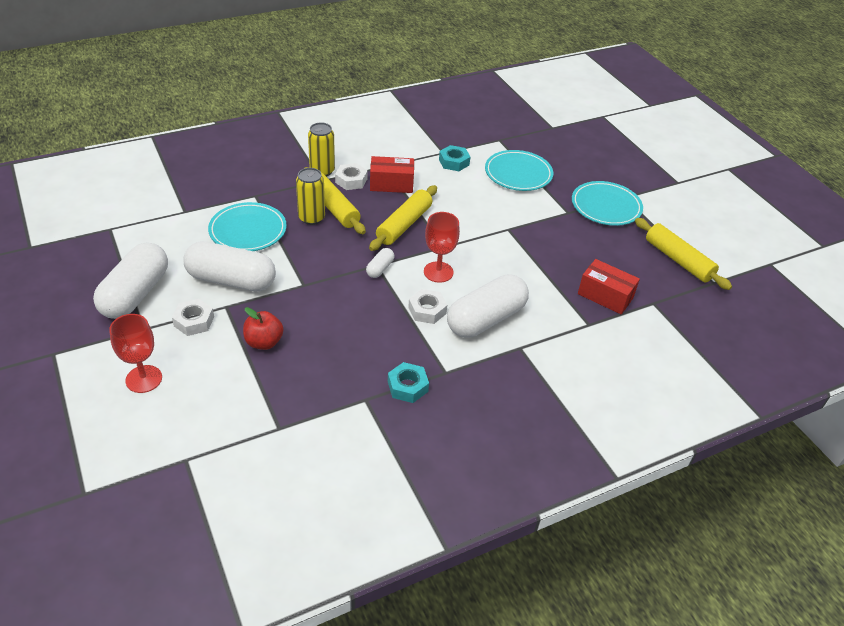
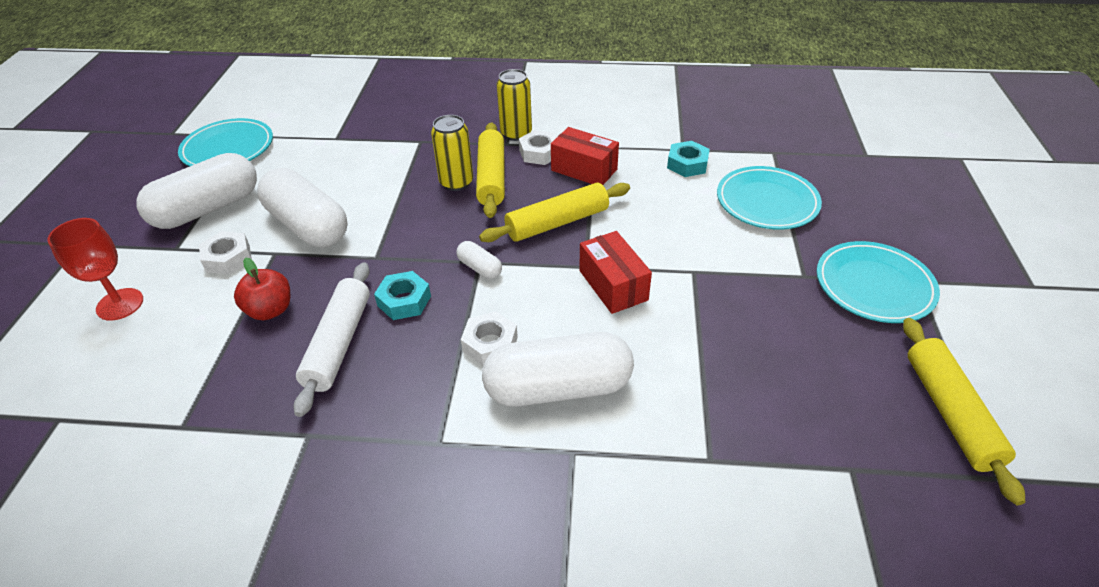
camera: 35 degrees right, 0 degrees up
(248, 230) = (377, 176): turquoise plate -> turquoise plate (228, 148)
(333, 344) = (339, 343): none -> white rolling pin
(380, 269) = (480, 268): white capsule -> white capsule turned 75 degrees clockwise
(407, 386) = (373, 441): turquoise nut -> turquoise nut (404, 301)
(438, 272) = (549, 297): red goblet -> none
(605, 296) = (772, 424): red box -> red box (613, 285)

